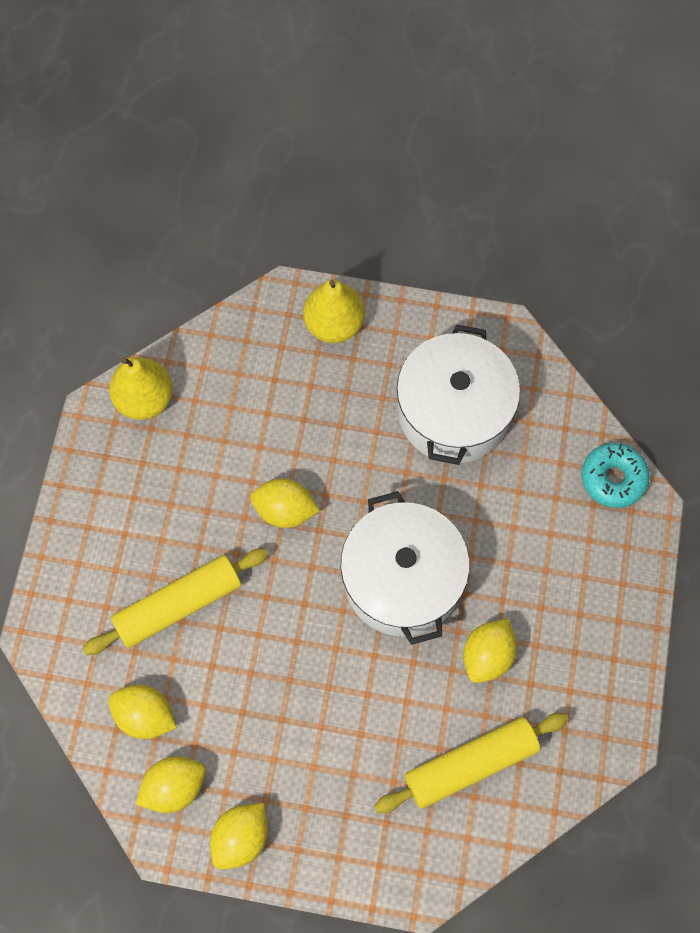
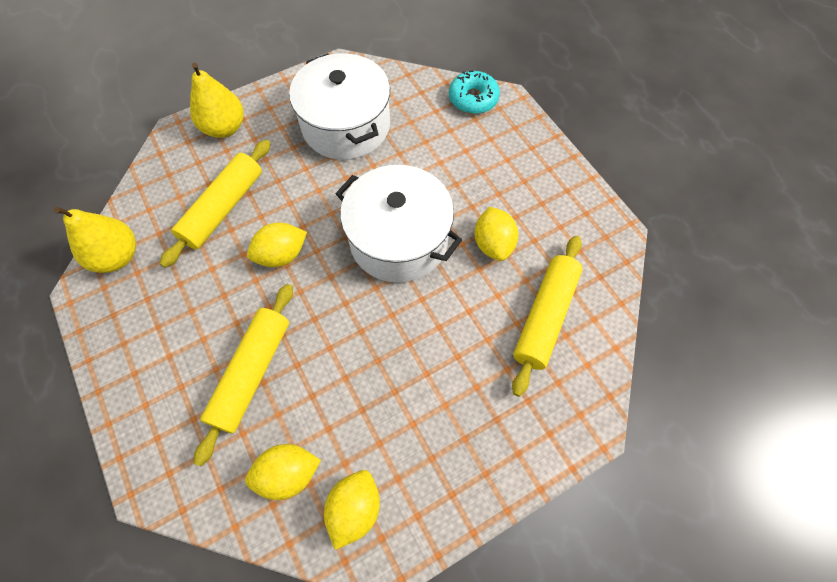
camera: 40 degrees left, 5 degrees down
(241, 837) = (437, 501): yellow lemon -> none
(269, 418) = (223, 208): none -> yellow rolling pin

